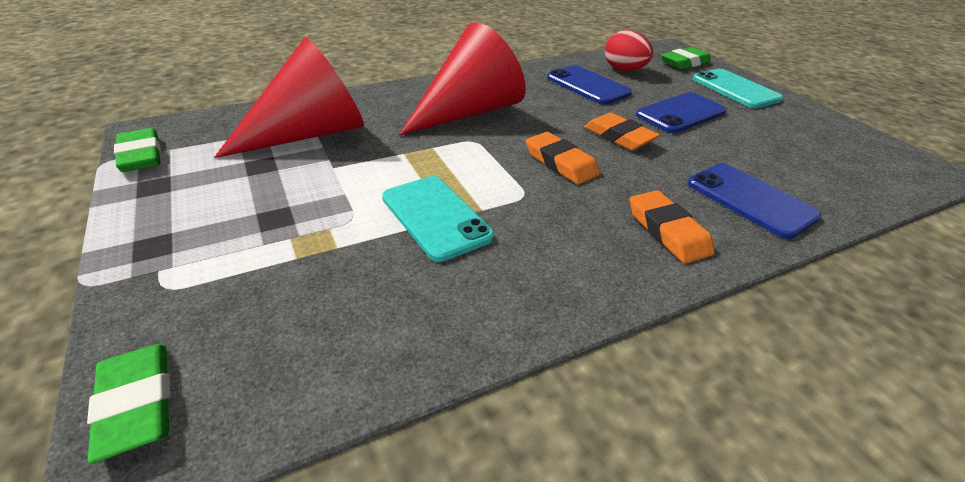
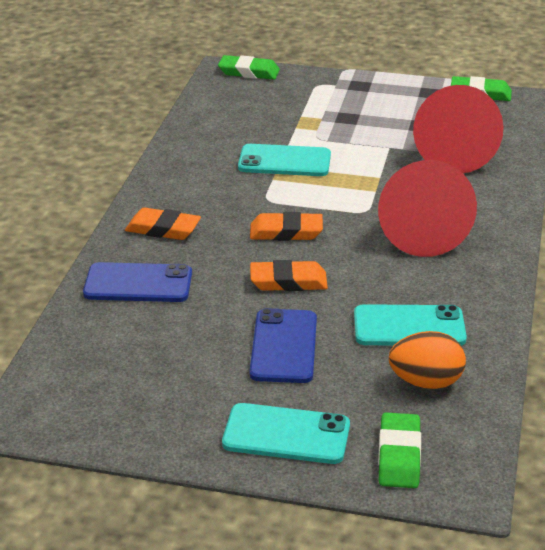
camera: 130 degrees right, 5 degrees down
(588, 85) = (409, 327): blue phone -> turquoise phone
(624, 70) = (426, 382): red egg -> orange egg

